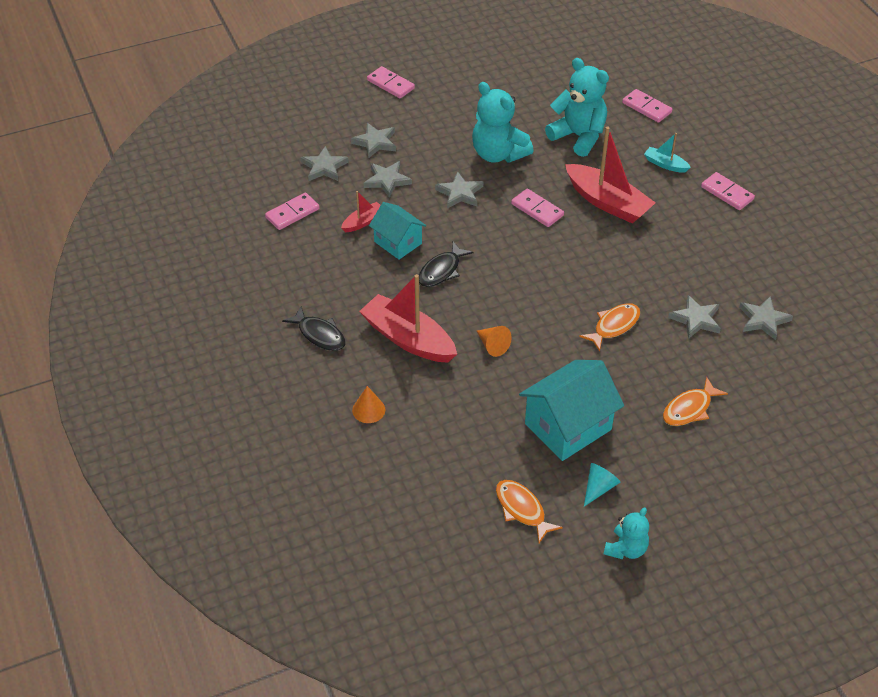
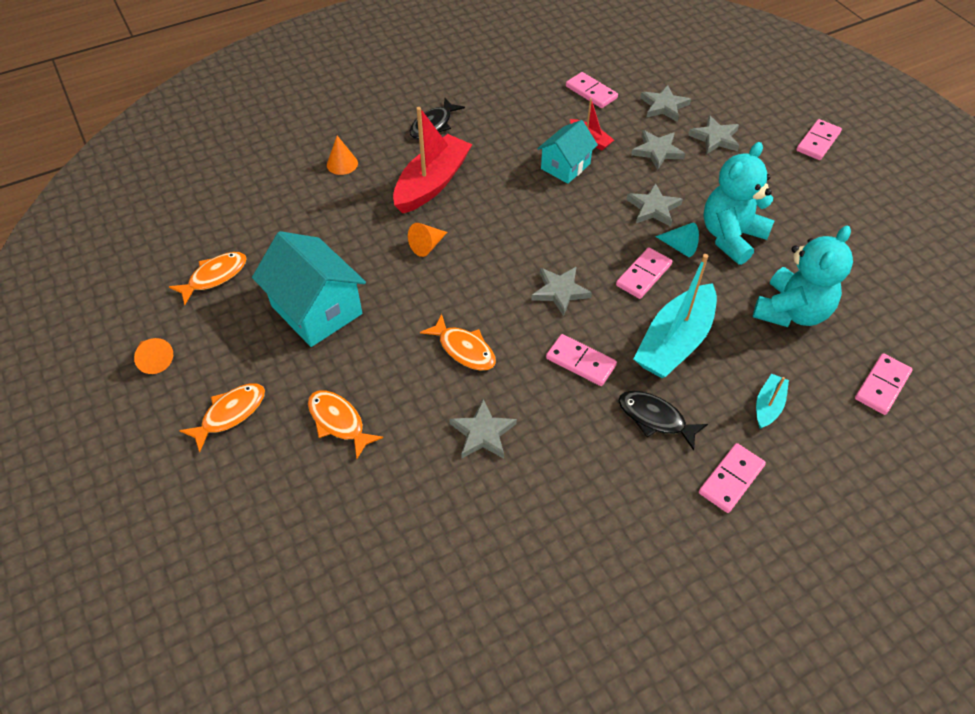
camera: 85 degrees right, 5 degrees up
(441, 271) = (530, 201): black fish -> black fish (655, 418)
(599, 487) = (234, 337): turquoise cone -> turquoise cone (680, 247)
(607, 202) = (674, 342): red boat -> turquoise boat
(626, 257) = (580, 362): none -> pink domino
(626, 549) = (154, 360): turquoise teddy bear -> orange cone
(684, 484) = (230, 414): none -> orange fish
(763, 320) = (489, 511): grey star -> grey star (560, 291)

